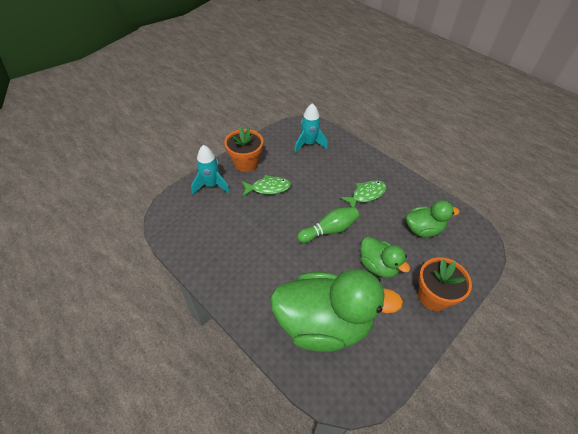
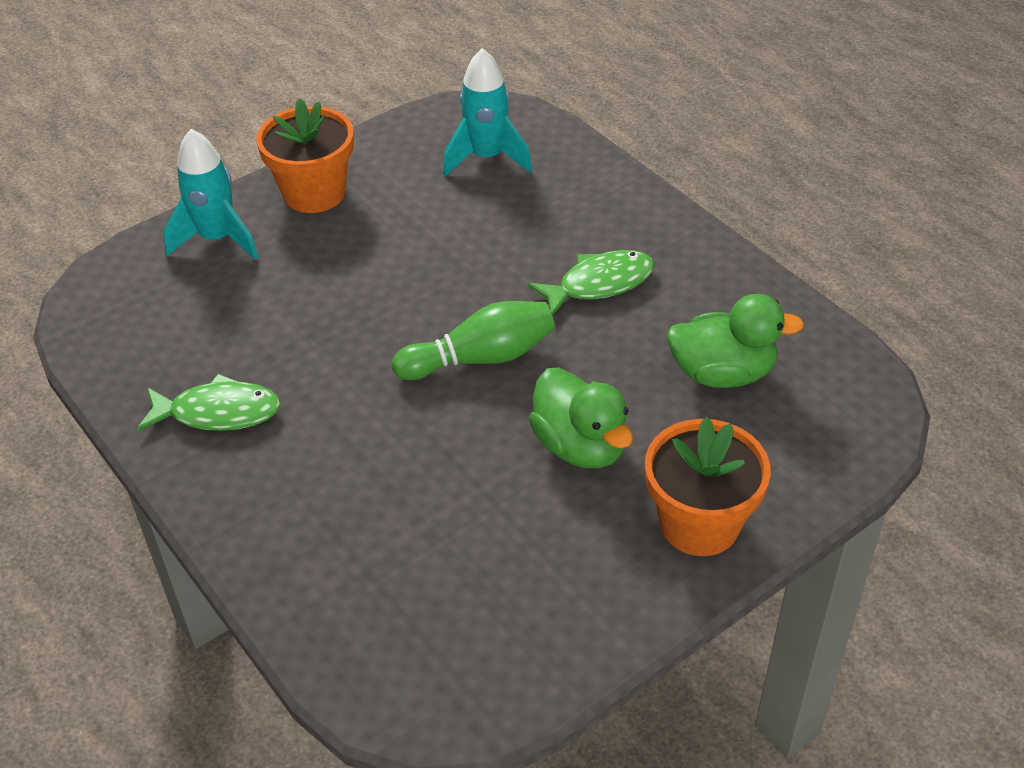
camera: 10 degrees right, 5 degrees down
(268, 188) = (355, 253): green fish -> green fish (218, 412)
(323, 323) = (408, 557): green duck -> none

